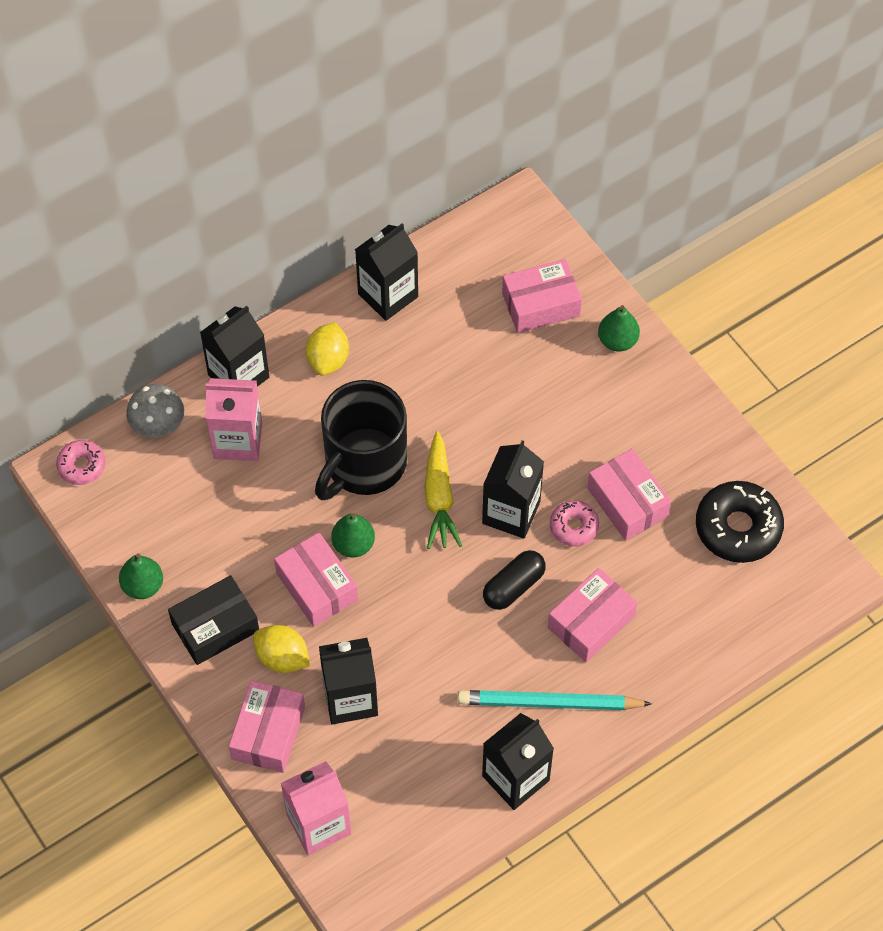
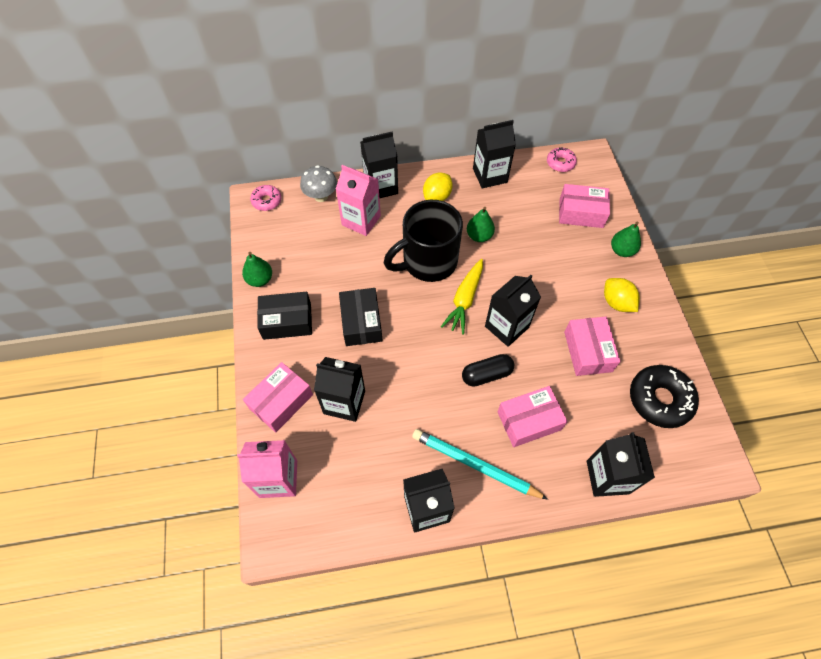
camera: 25 degrees right, 0 degrees up
(282, 658) = (316, 357): yellow lemon -> yellow lemon (616, 302)
(317, 586) = (361, 322): pink box -> black box
(353, 544) = (397, 306): green pear -> green pear (479, 236)
(573, 527) = (544, 352): pink donut -> pink donut (560, 163)
(710, 649) = (607, 477): none -> black carton

